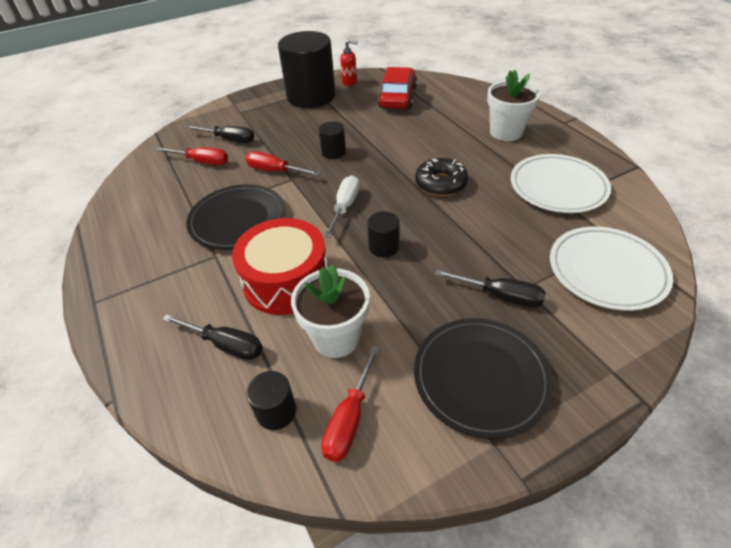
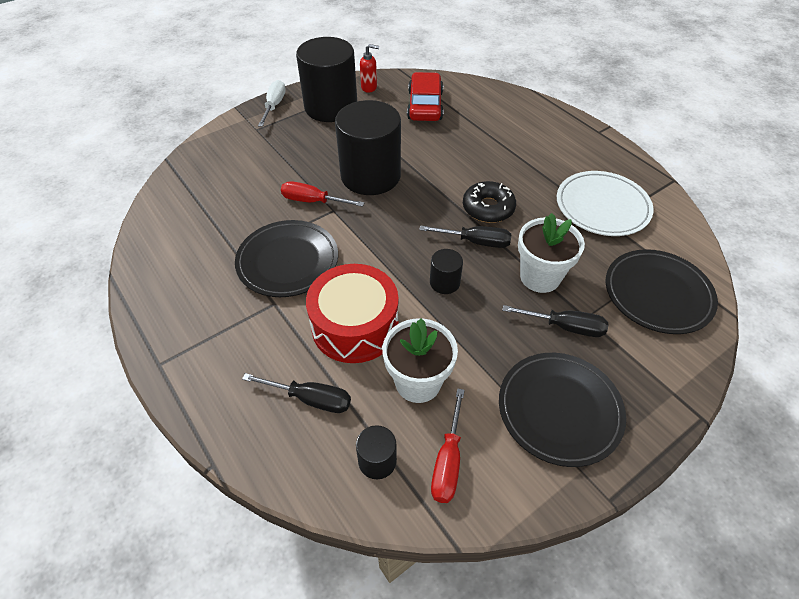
camera: 10 degrees left, 5 degrees up
(202, 162) = (230, 193): red screwdriver -> none
(230, 140) = (253, 165): black screwdriver -> black screwdriver (476, 242)
(333, 152) = (370, 176): black cylinder -> black cylinder, size x2.32
(345, 206) = (396, 239): white screwdriver -> white screwdriver (274, 105)
(506, 132) = (543, 145): white flower pot -> white flower pot (540, 277)
(606, 271) = (657, 294): white plate -> black plate

